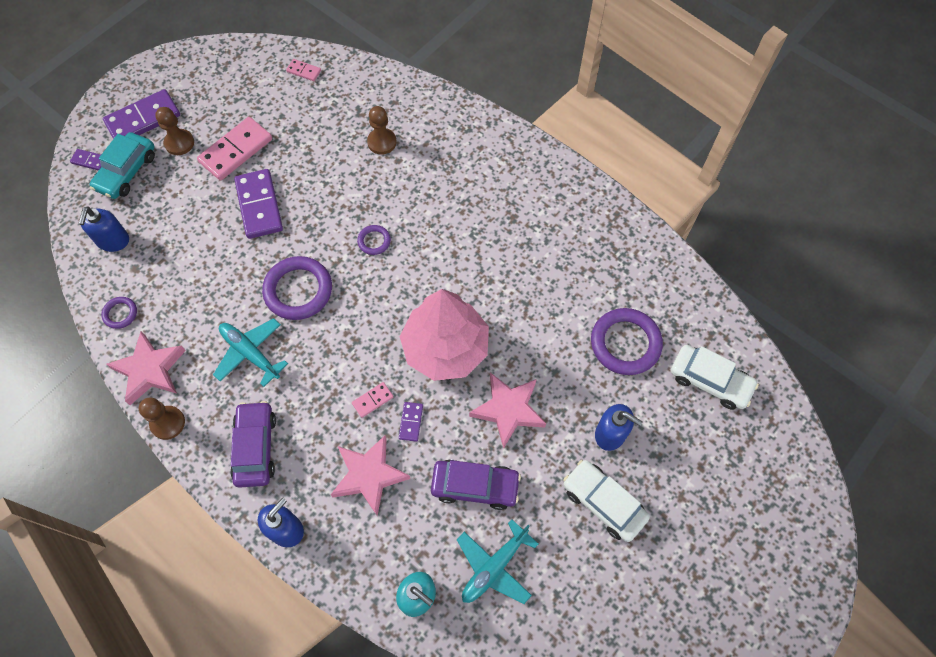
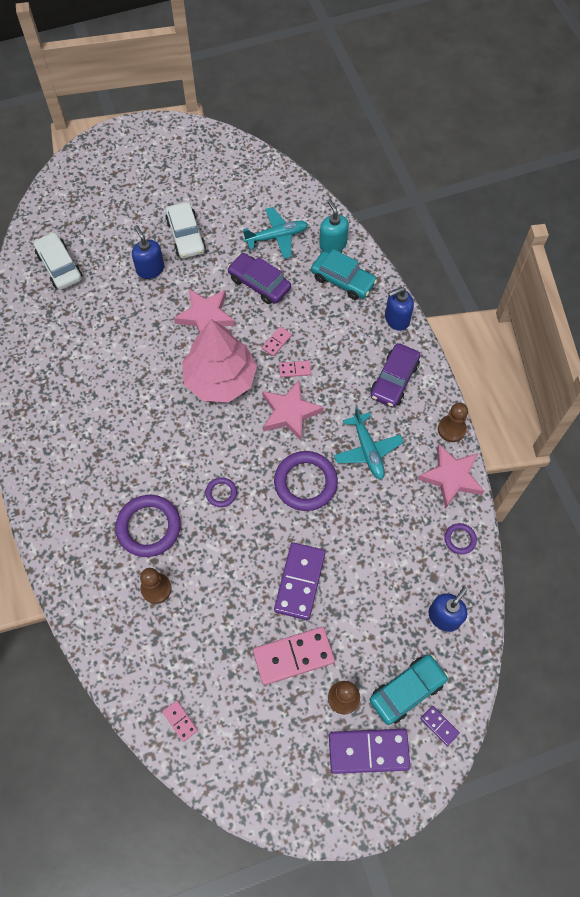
camera: 150 degrees left, 0 degrees up
(369, 475) = (325, 323): pink star -> pink star (290, 413)
(377, 548) = (343, 280): none -> turquoise car
(411, 422) = (276, 342): purple domino -> pink domino
(625, 343) = (93, 317): purple ring -> purple ring (149, 527)

